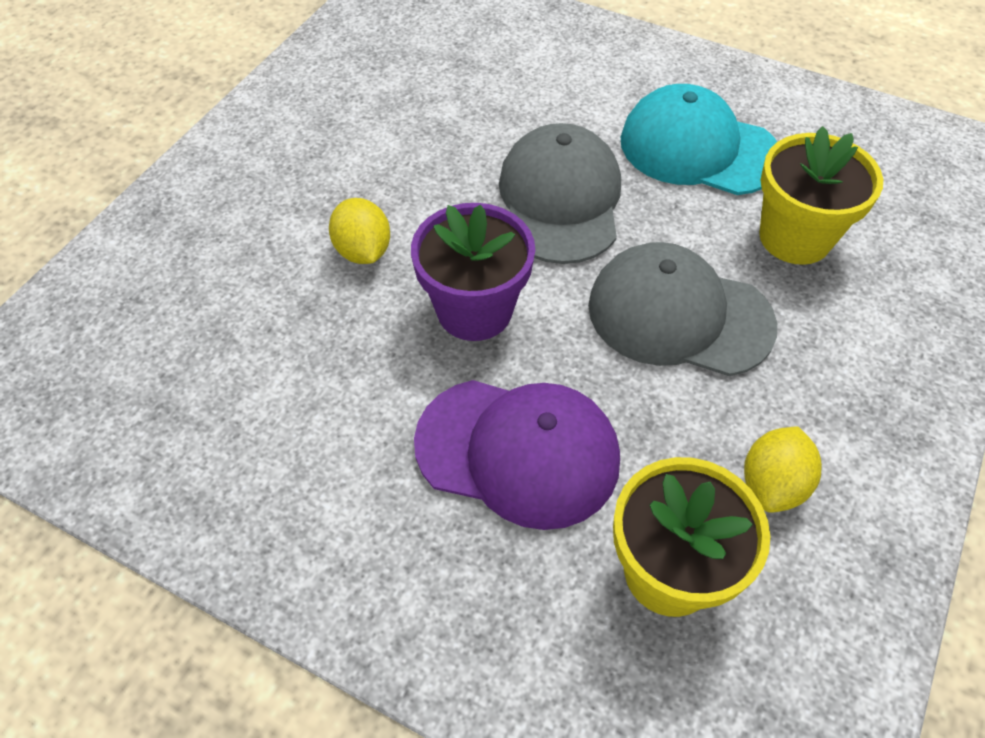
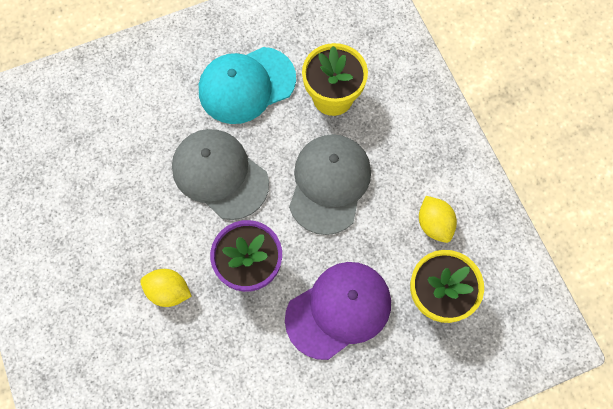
camera: 50 degrees left, 15 degrees up
(679, 315) = (329, 184): grey cap -> grey cap turned 135 degrees clockwise

